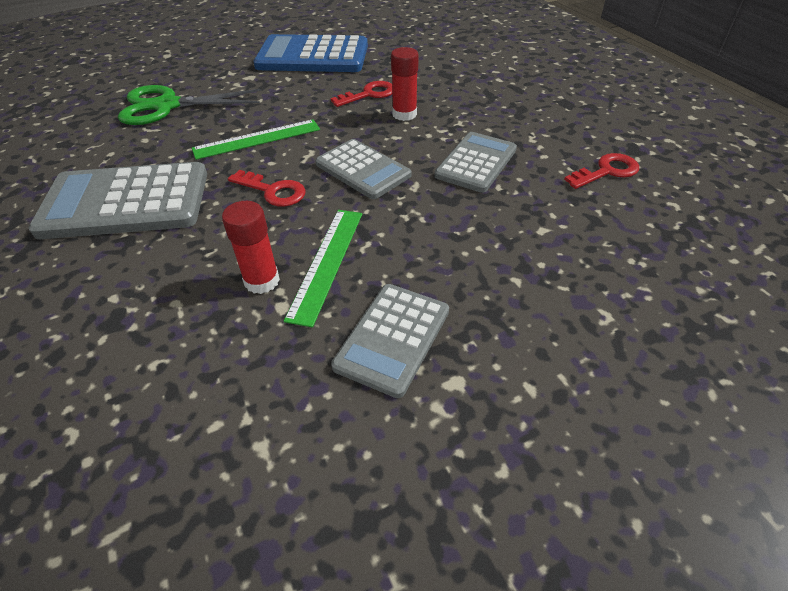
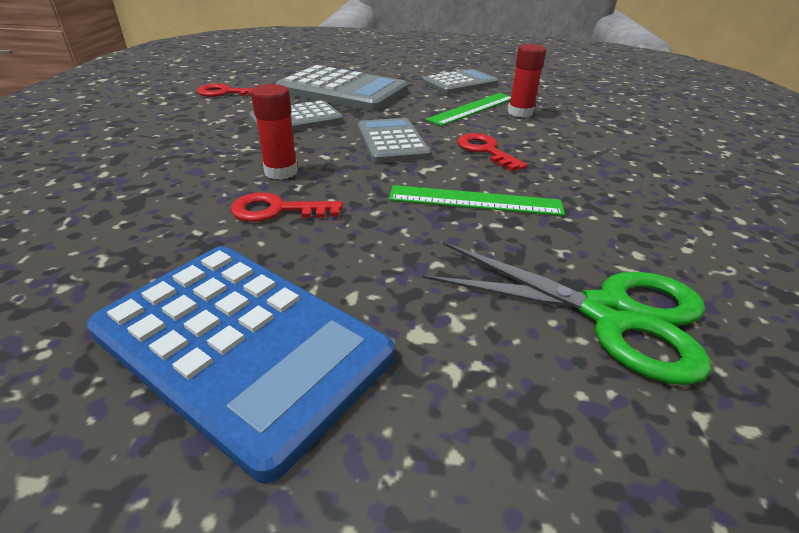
camera: 150 degrees left, 10 degrees down
(126, 202) = (639, 183): grey calculator -> grey calculator (342, 91)

